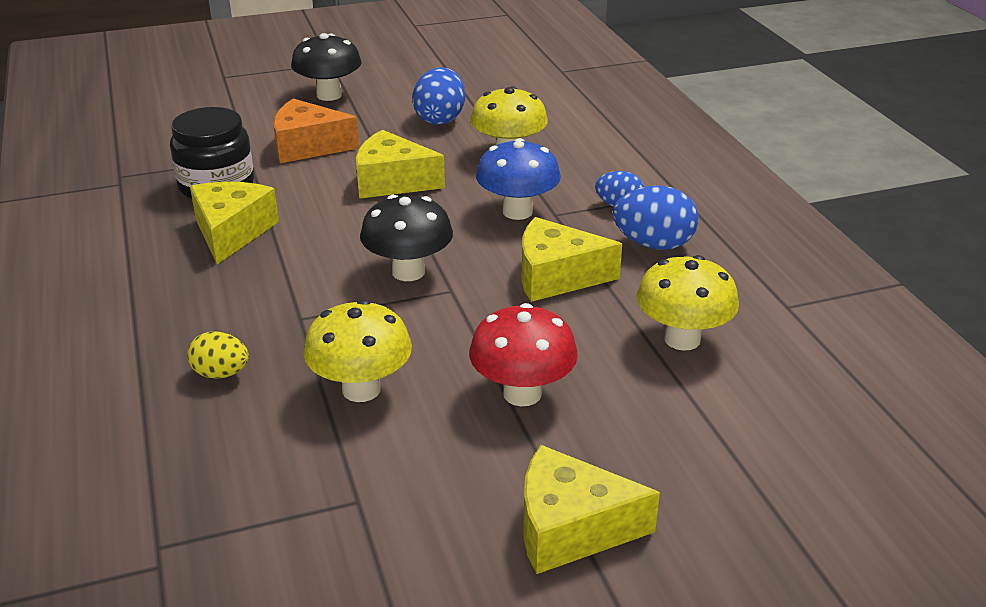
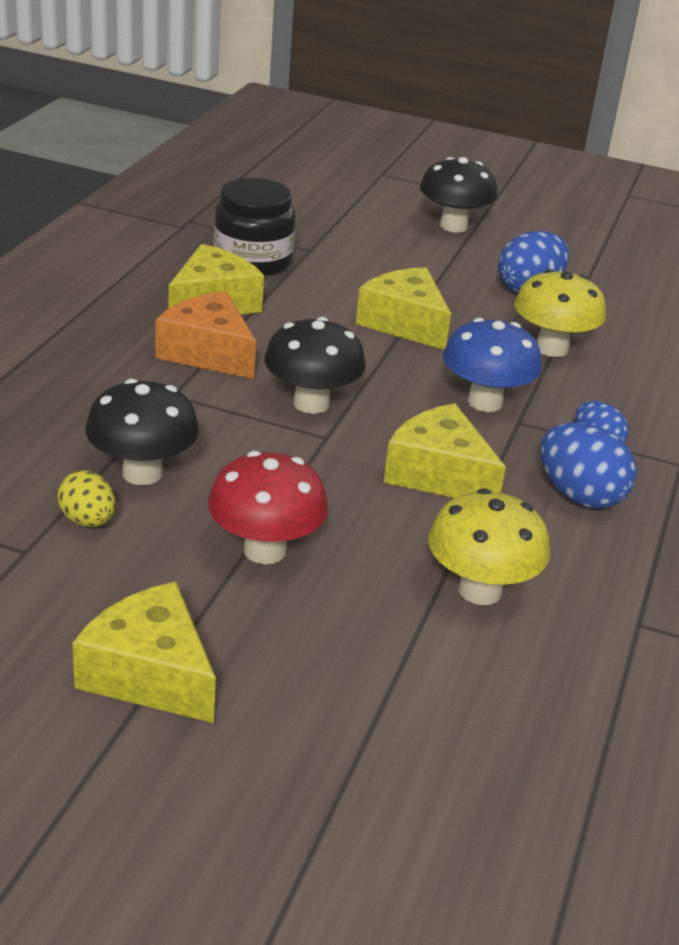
camera: 35 degrees right, 0 degrees up
(221, 374) = (59, 404): yellow egg -> yellow egg (88, 521)
(308, 146) = (372, 262): orange cheese -> orange cheese (208, 353)
(361, 389) = (142, 473): yellow mushroom -> black mushroom

